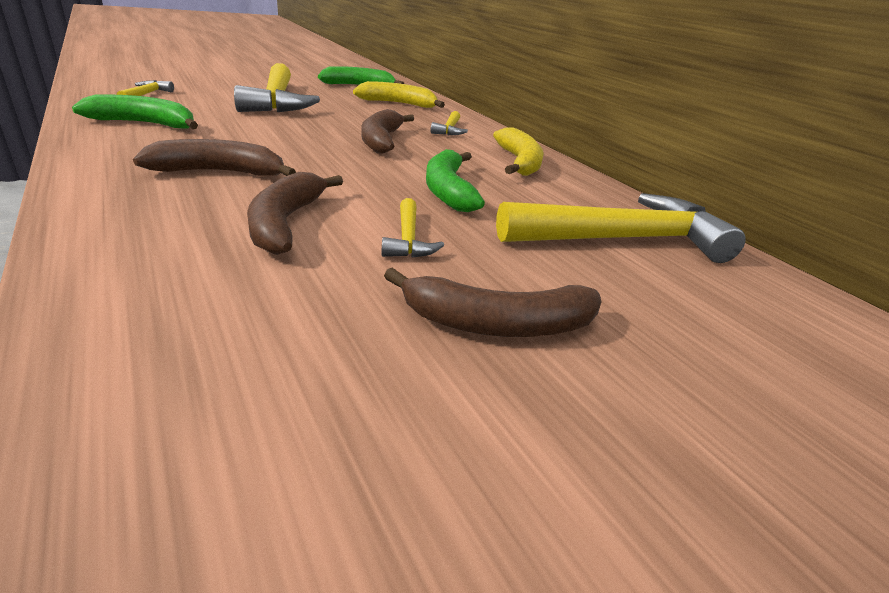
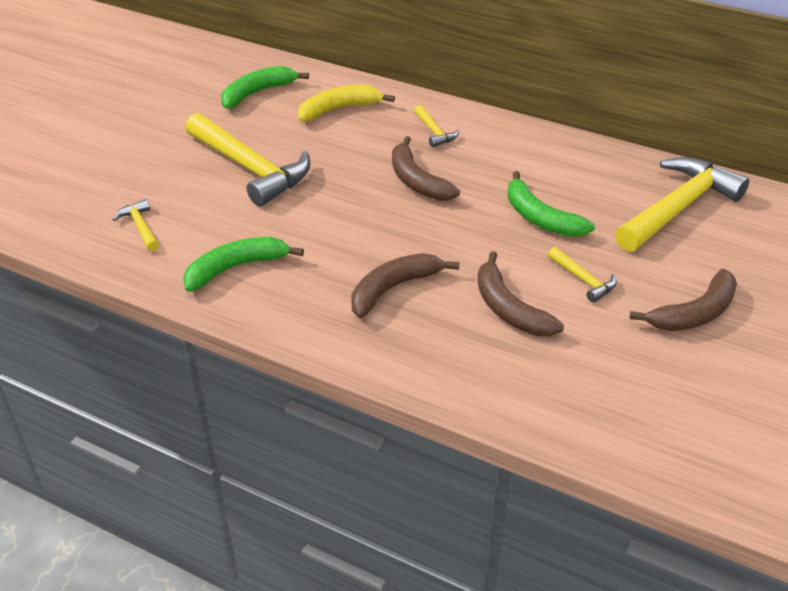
camera: 30 degrees left, 10 degrees up
(519, 162) = (535, 152): yellow banana -> none

